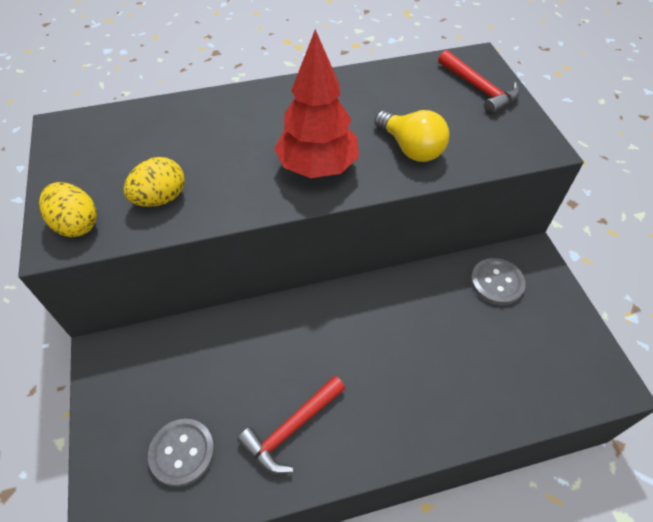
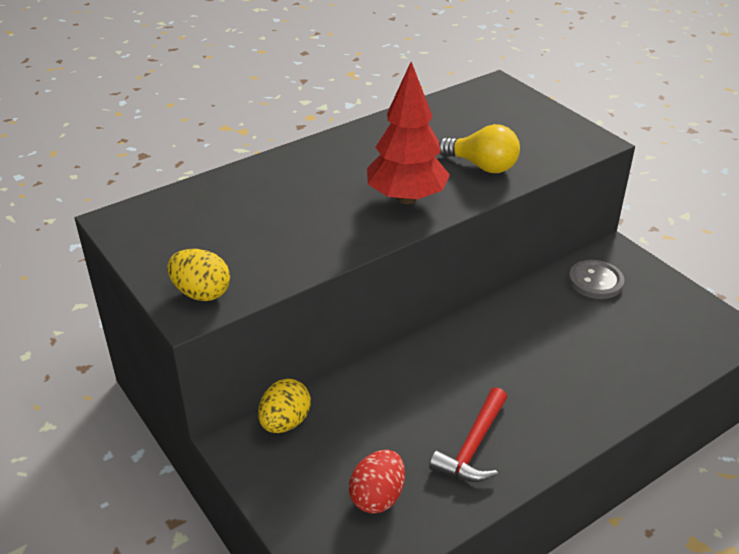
camera: 20 degrees left, 15 degrees down
(161, 198) = (271, 254): yellow egg -> yellow egg (285, 422)
(182, 452) = (377, 497): grey button -> red egg
(479, 89) = (513, 108): red hammer -> none

